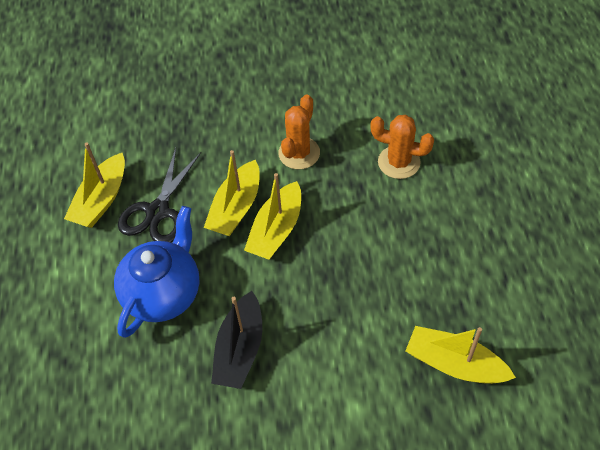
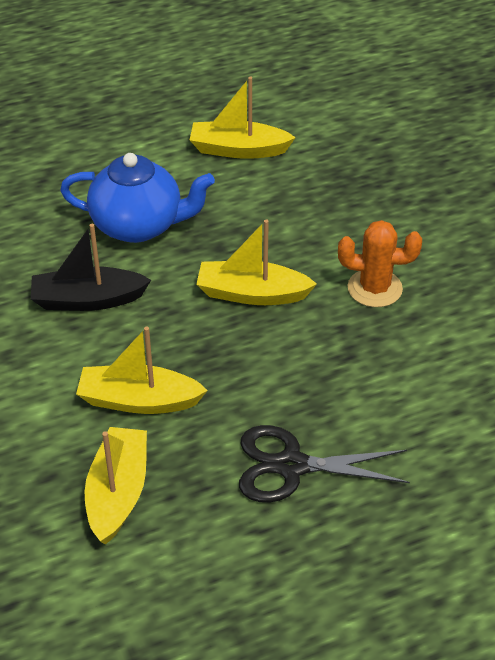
camera: 70 degrees right, 10 degrees down
(158, 211) = (240, 194): black scissors -> black scissors (291, 466)
(236, 207) = (270, 253): yellow boat -> yellow boat (139, 400)
(399, 162) = (405, 387): orange cactus -> none

